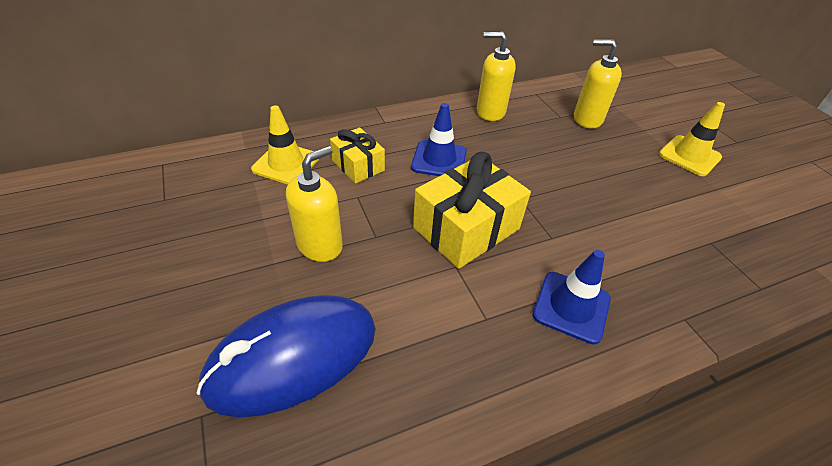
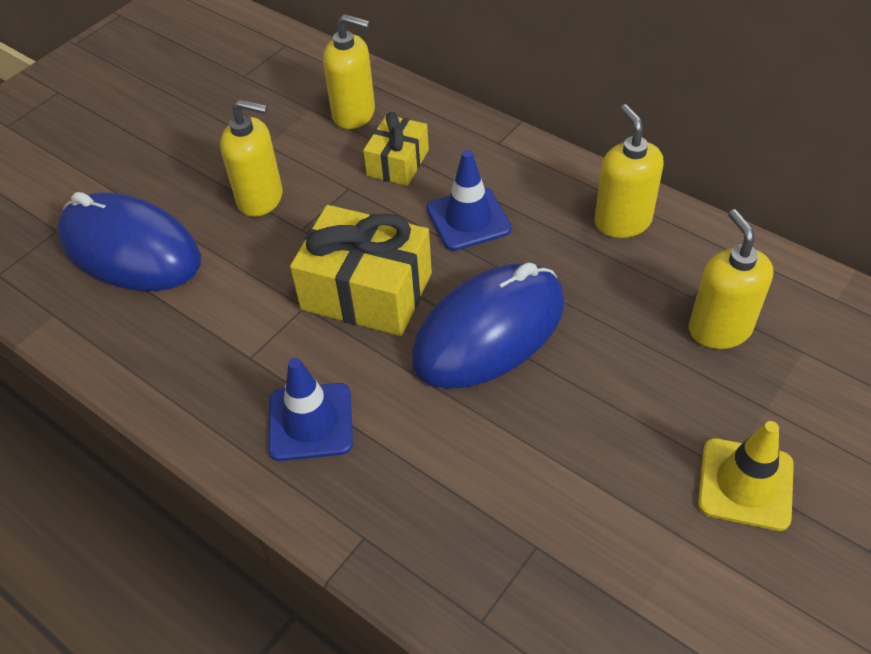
camera: 65 degrees right, 5 degrees up
(286, 164) = (354, 114): yellow traffic cone -> yellow soap dispenser
(540, 191) = (489, 331): none -> blue mouse

